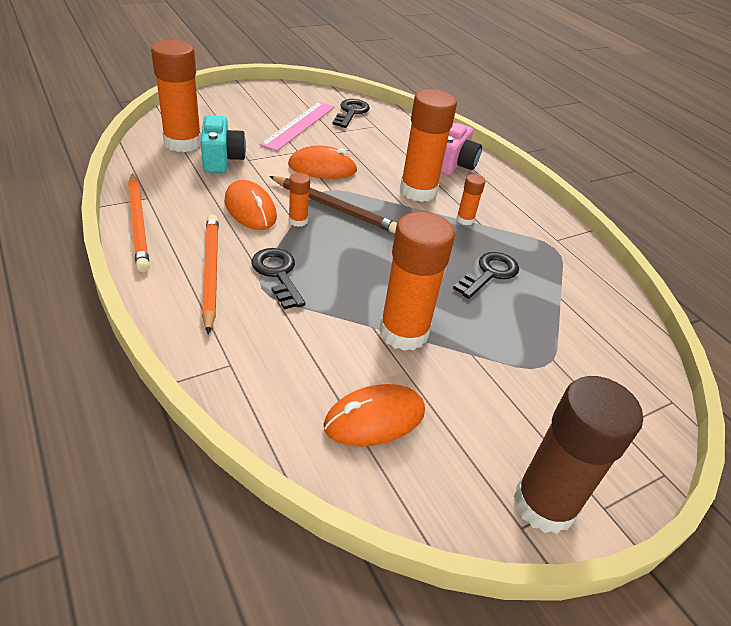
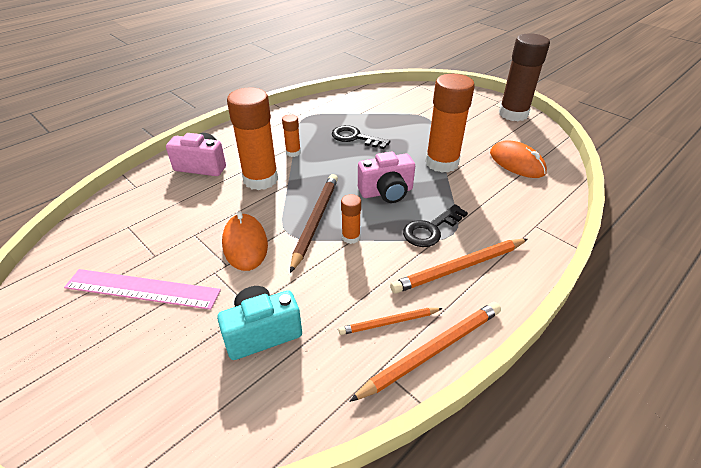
camera: 100 degrees left, 0 degrees up
(183, 143) = (233, 393): orange glue stick -> none
(183, 212) = (389, 322): none -> orange pencil
(250, 209) = (352, 273): orange mouse -> none
(351, 112) = (93, 252): black key -> none
(359, 264) = (386, 192): none -> pink camera

